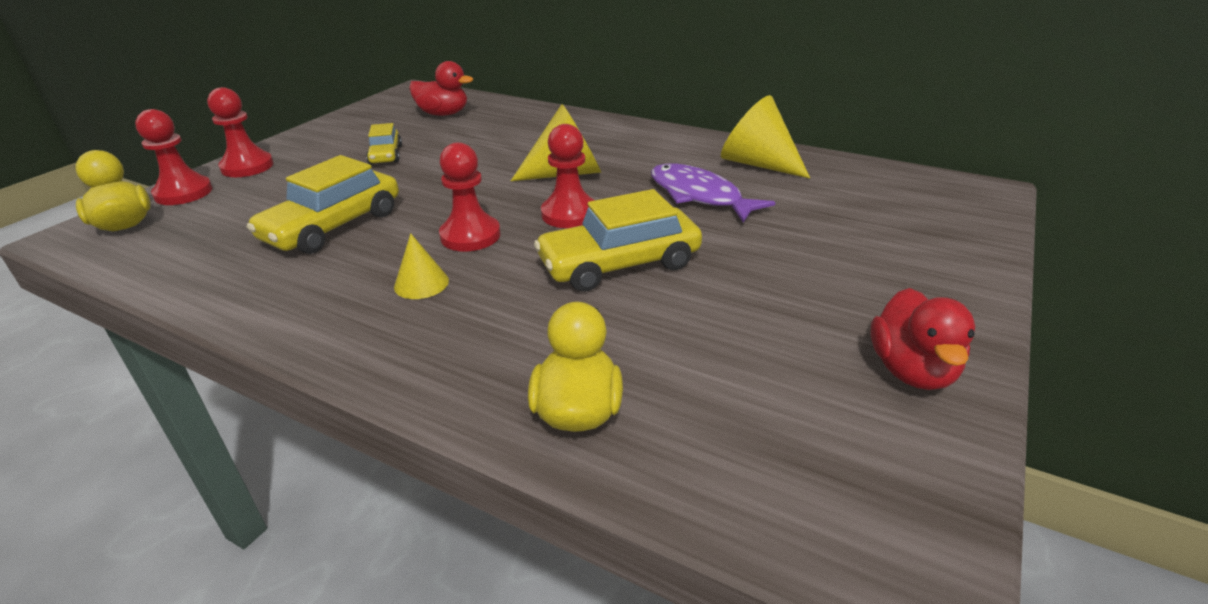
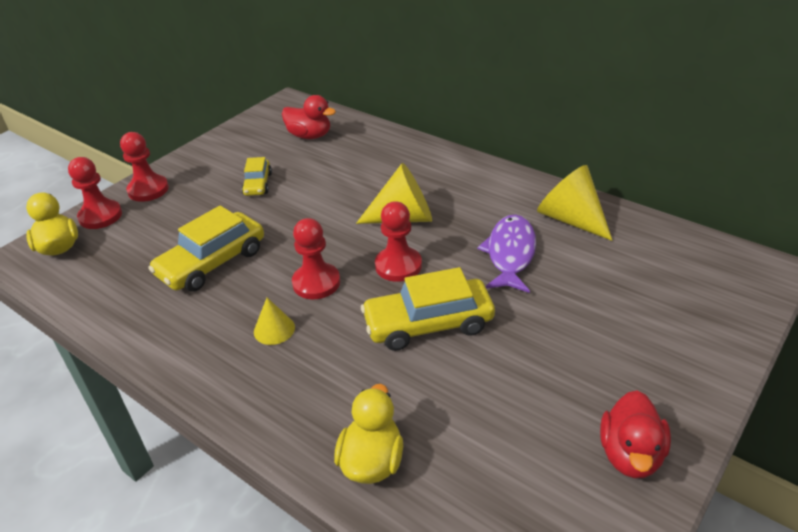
camera: 10 degrees right, 5 degrees up
(699, 196) = (510, 254): purple fish -> purple fish turned 45 degrees clockwise

